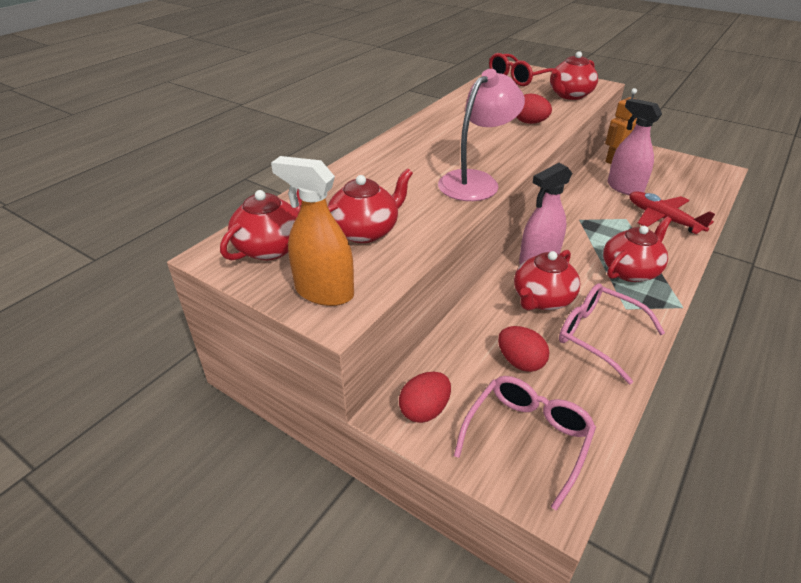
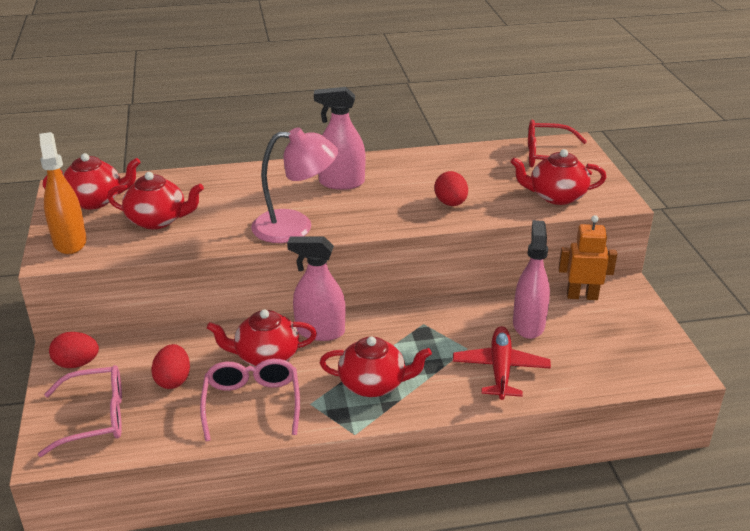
camera: 45 degrees right, 5 degrees down
(440, 141) = (341, 183): none -> pink spray bottle

